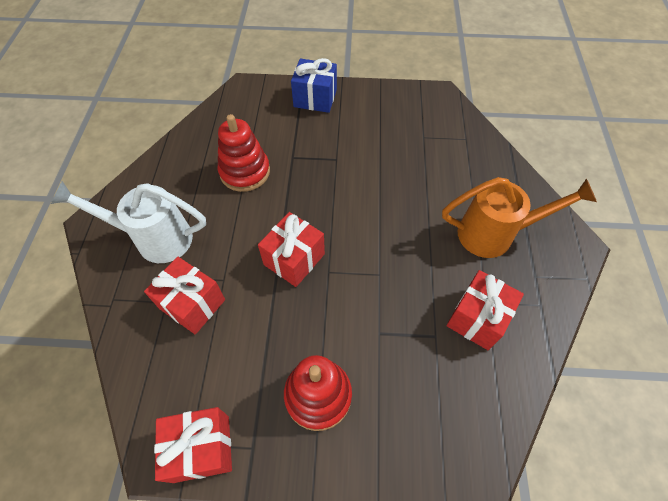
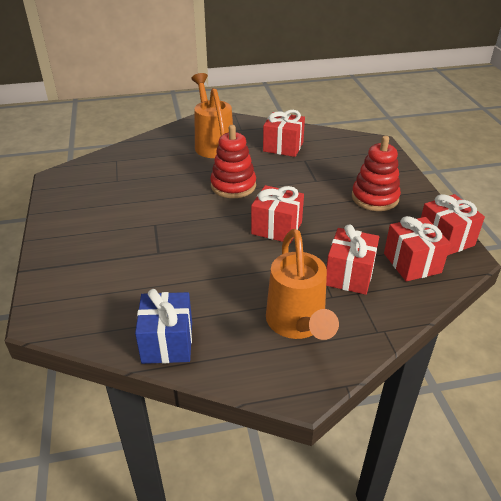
camera: 105 degrees left, 20 degrees down
(154, 238) = (297, 325): white watering can -> orange watering can
(180, 379) = (412, 263): none -> red gift
(245, 172) = (187, 281): red stacking toy -> red stacking toy (233, 186)
(315, 98) = (63, 253): blue gift -> blue gift (167, 342)

